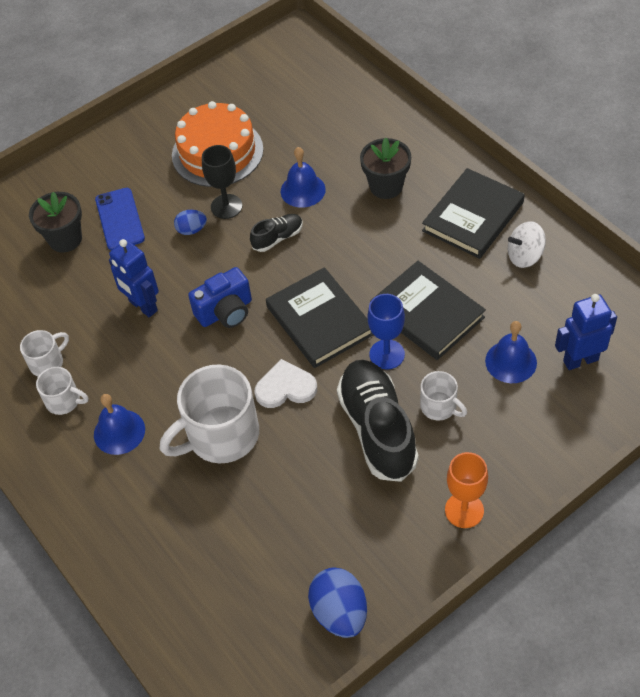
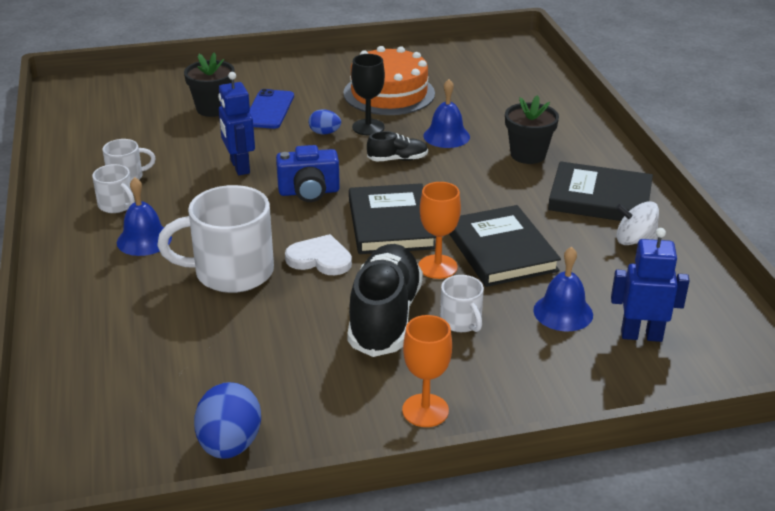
camera: 20 degrees right, 20 degrees down
(387, 354) = (437, 267): blue goblet -> orange goblet
(473, 217) = (600, 198): black book -> black book turned 45 degrees clockwise

